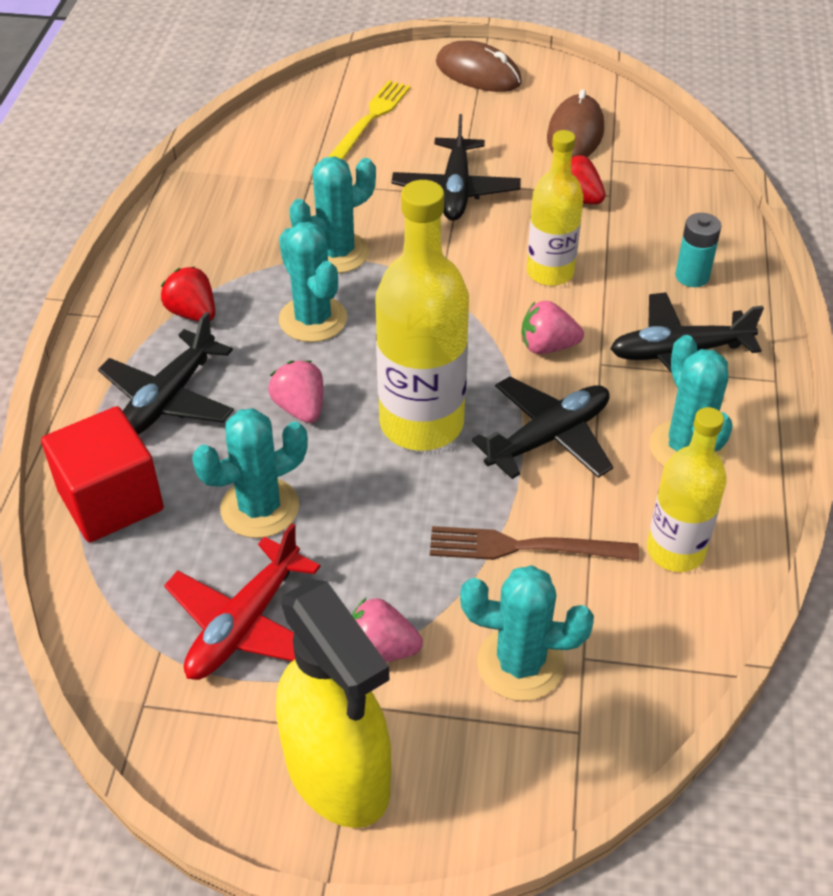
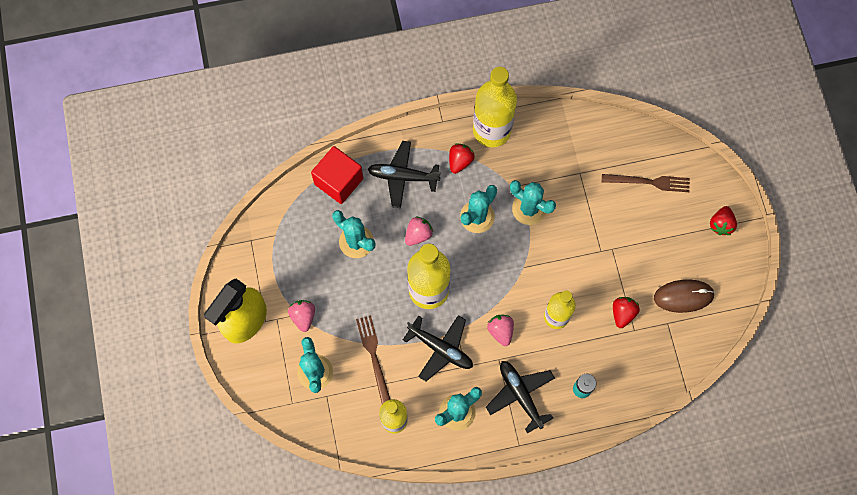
camera: 70 degrees right, 25 degrees up
(163, 259) = (491, 130): none -> yellow bottle
(244, 624) = (297, 261): red plane -> none
(371, 119) = (649, 182): yellow fork -> brown fork
(456, 190) = (603, 249): black plane -> none
(478, 73) = (720, 224): brown mouse -> red strawberry

